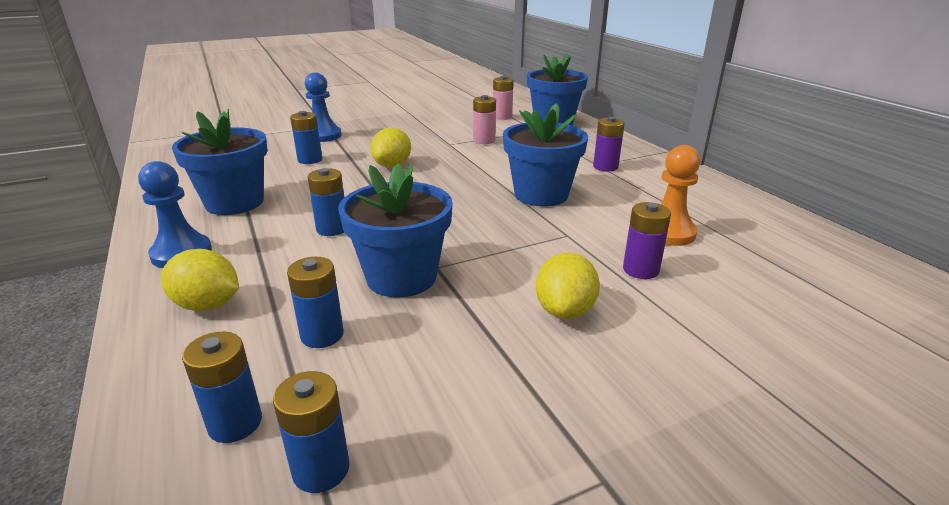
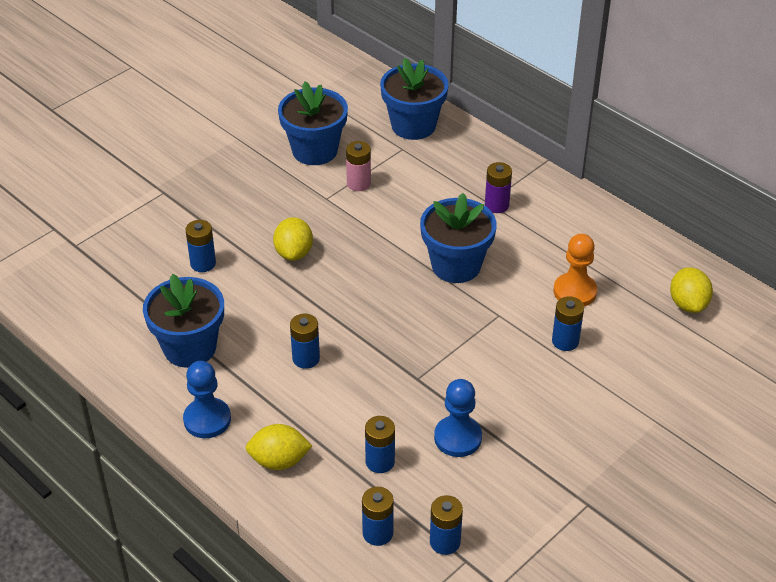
camera: 20 degrees left, 15 degrees up
(323, 136) = (180, 215): blue pawn -> blue pawn (458, 438)
(401, 277) = (398, 396): blue flower pot -> blue flower pot (314, 150)
(502, 117) = (352, 126): pink battery -> none
(565, 310) = (526, 396): yellow lemon -> yellow lemon (688, 304)
(640, 270) = (565, 341): purple battery -> blue battery

